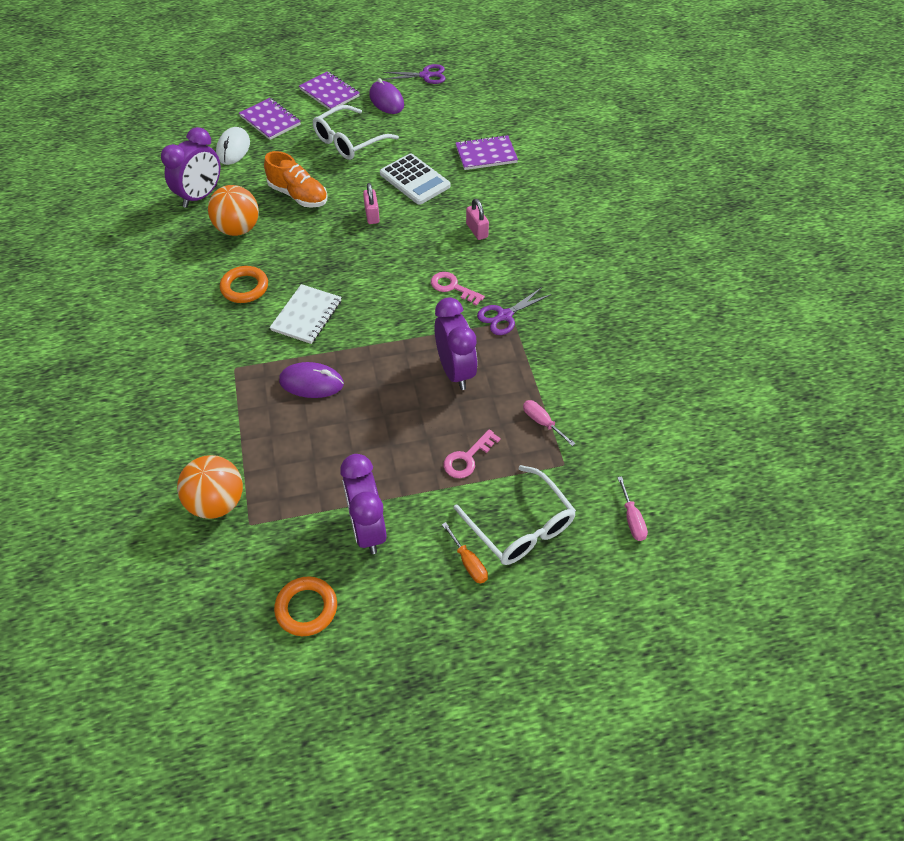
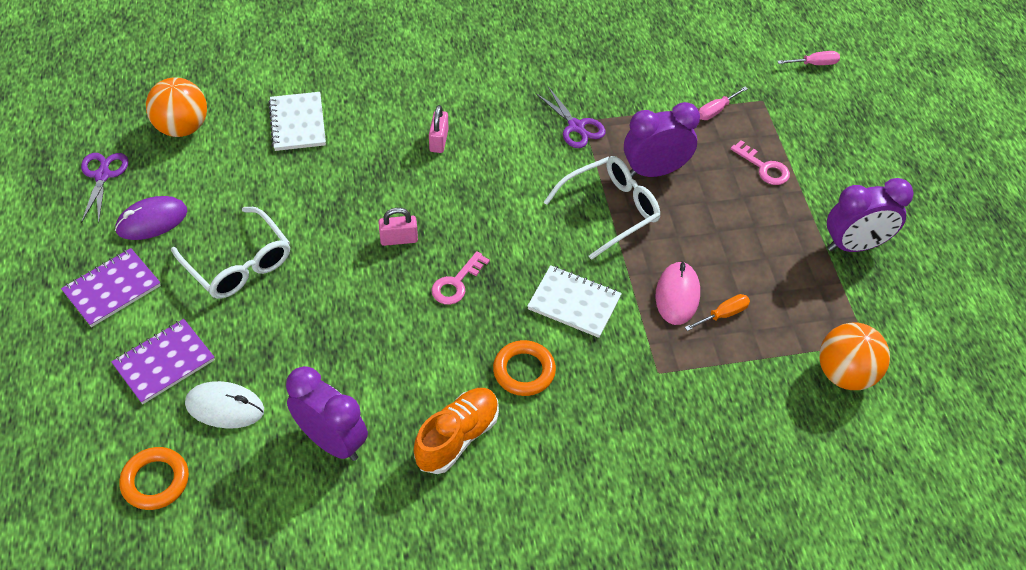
camera: 90 degrees left, 0 degrees up
(238, 229) = (410, 387): orange ball -> orange ball (182, 127)
(298, 195) = (348, 320): orange shoe -> orange shoe (457, 437)
(306, 608) = (946, 291): orange ring -> orange ring (155, 481)
(311, 383) = (677, 295): purple mouse -> pink mouse
(414, 180) = (336, 195): white calculator -> none
(452, 287) = (531, 167): pink key -> pink key (456, 283)
(468, 562) = (876, 173): orange screwdriver -> orange screwdriver (723, 314)
(477, 230) = (439, 141): pink padlock -> pink padlock turned 60 degrees counterclockwise
(486, 154) = (297, 123): purple notebook -> white notebook
(520, 526) = (834, 135): white glasses -> white glasses (610, 210)

